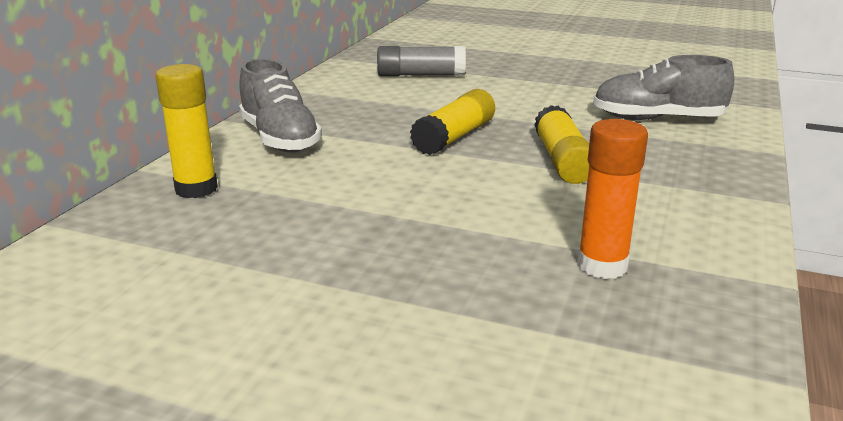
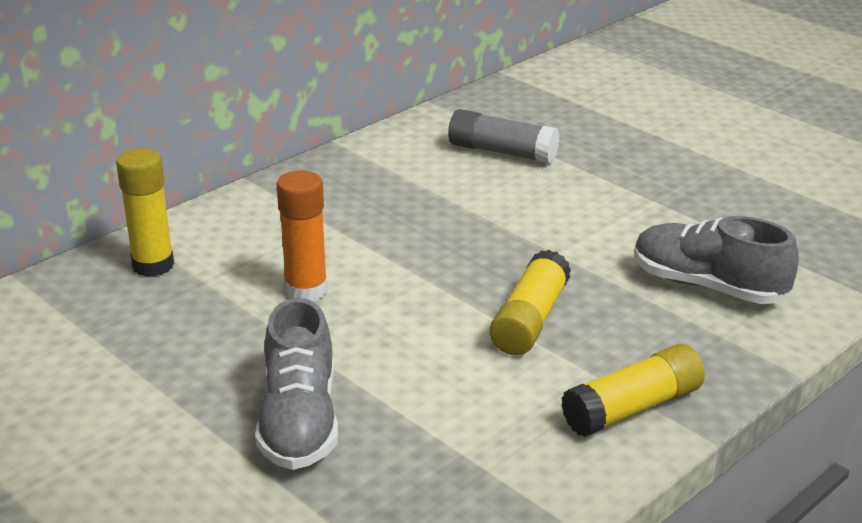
camera: 25 degrees right, 5 degrees up
(280, 139) = (275, 217): grey shoe -> grey shoe (299, 421)
(454, 137) = (449, 258): yellow glue stick -> yellow glue stick (633, 408)
(602, 265) = (430, 458): orange glue stick -> orange glue stick (306, 290)

